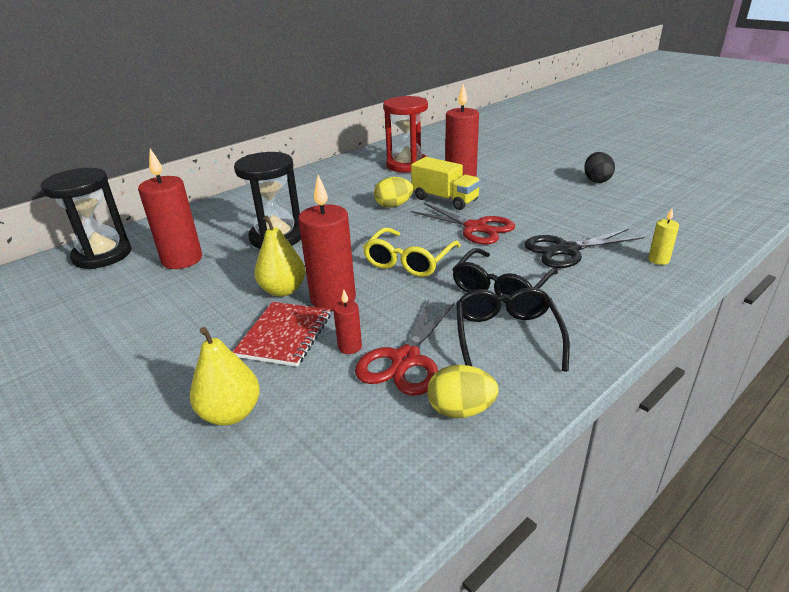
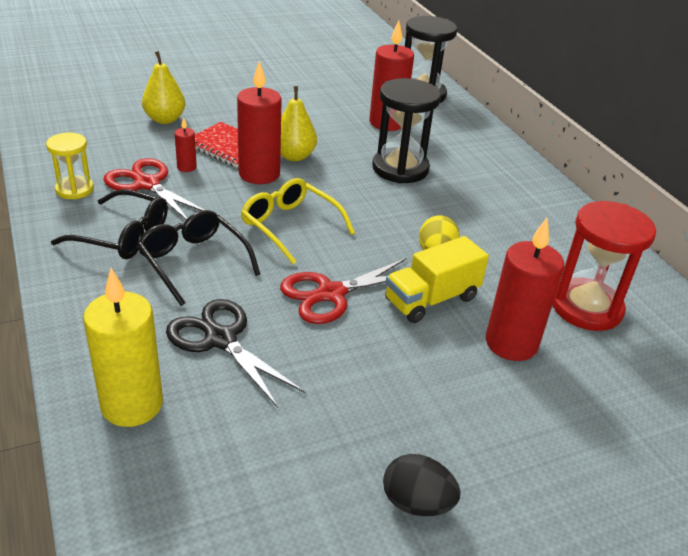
camera: 105 degrees right, 5 degrees up
(461, 410) = (74, 189): yellow egg -> yellow hourglass
(567, 250) = (220, 339): black scissors -> black scissors turned 45 degrees counterclockwise
(658, 260) = (132, 405): yellow candle -> yellow candle, size x2.14

